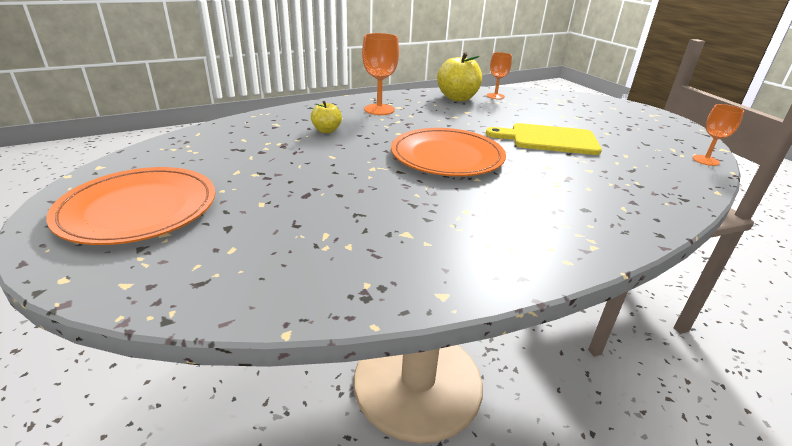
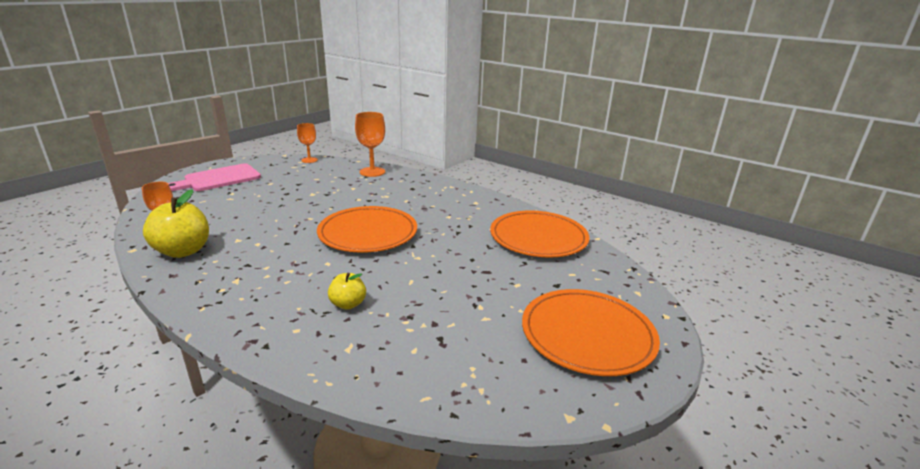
camera: 115 degrees left, 5 degrees down
(346, 264) = (538, 237): none -> orange plate
(379, 109) = (253, 290): orange goblet -> orange goblet (372, 172)
(549, 139) = (300, 201): yellow cutting board -> none
(620, 115) = (219, 179): none -> pink cutting board

